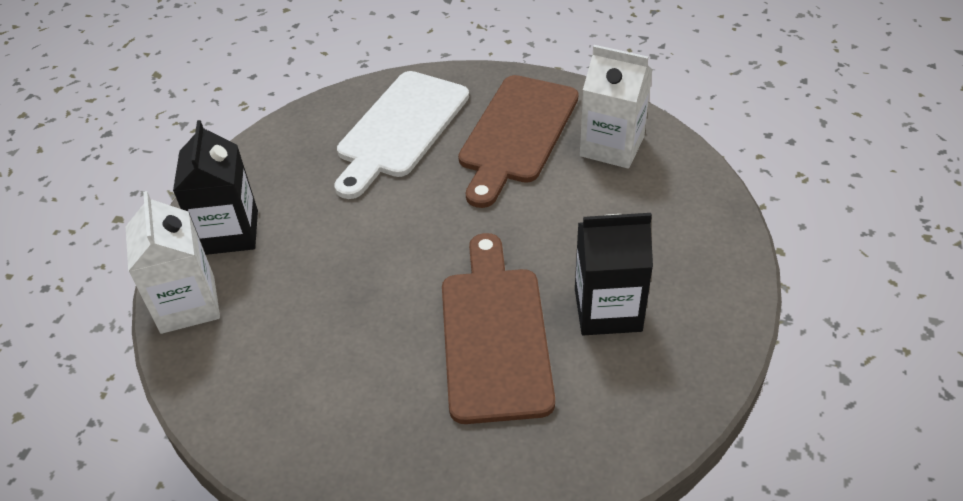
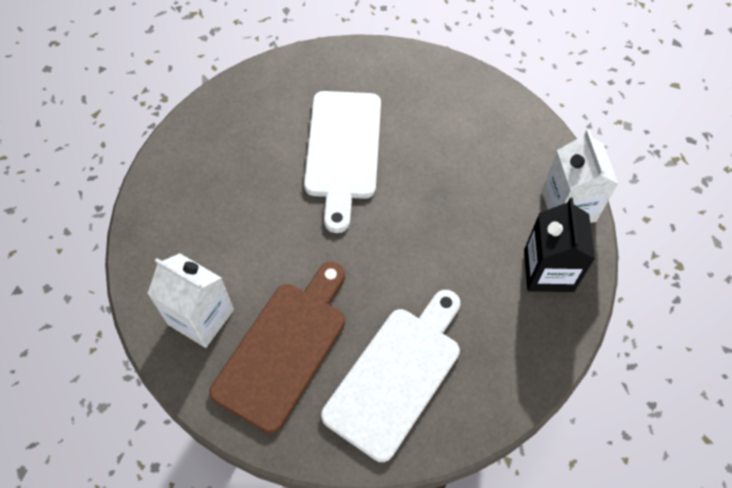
camera: 175 degrees left, 15 degrees up
(494, 334) = (343, 151): brown cutting board -> white cutting board
(608, 310) = (260, 158): black carton -> none

